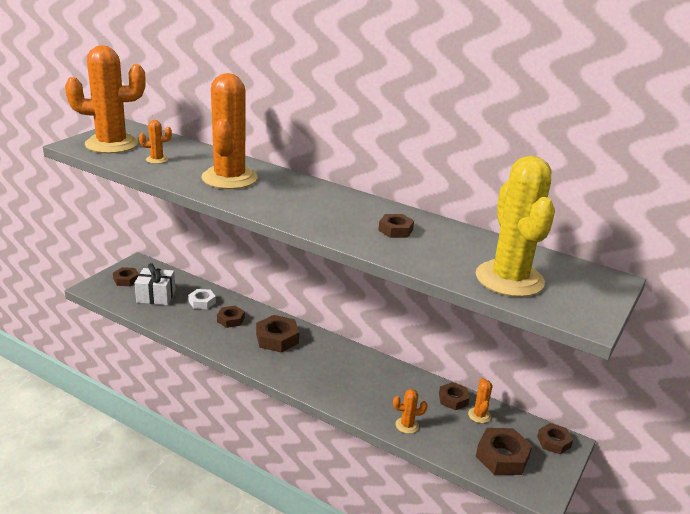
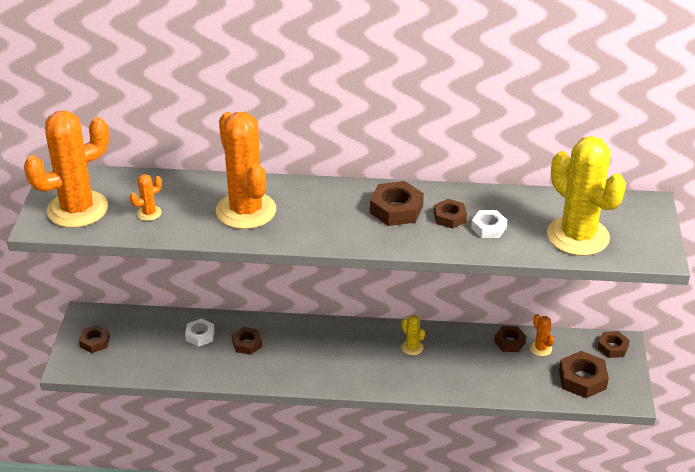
camera: 25 degrees left, 10 degrees up
(156, 296) = (146, 348): white gift -> none
(277, 338) = (309, 346): brown nut -> brown nut (396, 209)
(361, 371) = (412, 347): none -> yellow cactus
(407, 425) = (490, 384): orange cactus -> none
(424, 247) = (488, 228): none -> white nut

